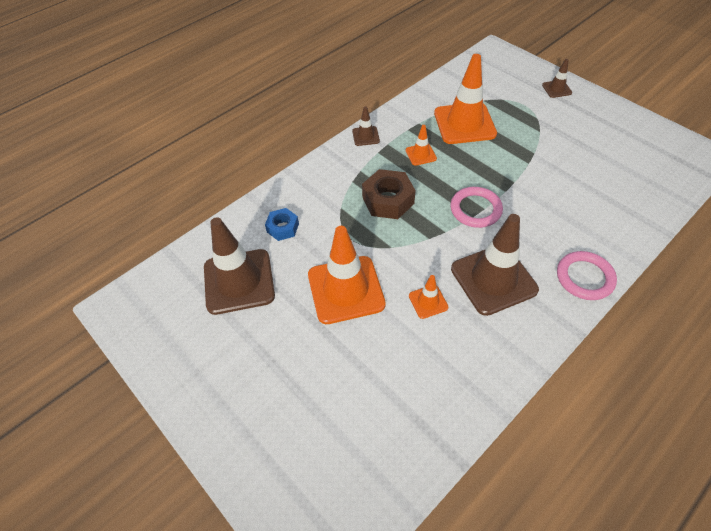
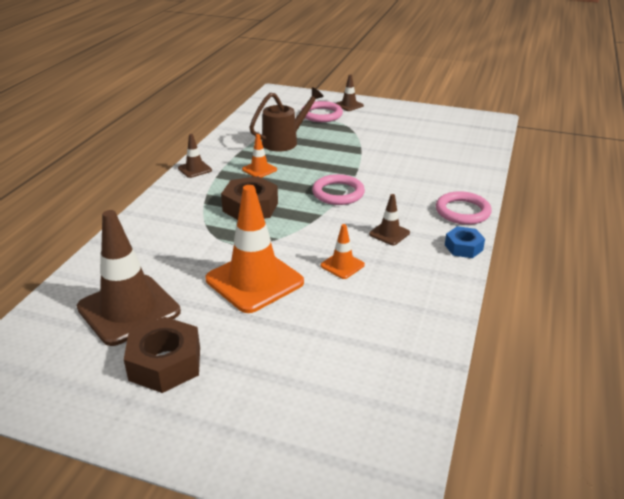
camera: 30 degrees left, 20 degrees down
(237, 348) = (165, 363): none -> brown nut
(283, 228) = (151, 255): blue nut -> blue nut (463, 247)
(464, 123) = (285, 141): orange traffic cone -> brown watering can
(493, 279) = (389, 233): brown traffic cone -> brown traffic cone, size x0.46
(520, 95) = (321, 115): none -> pink ring

